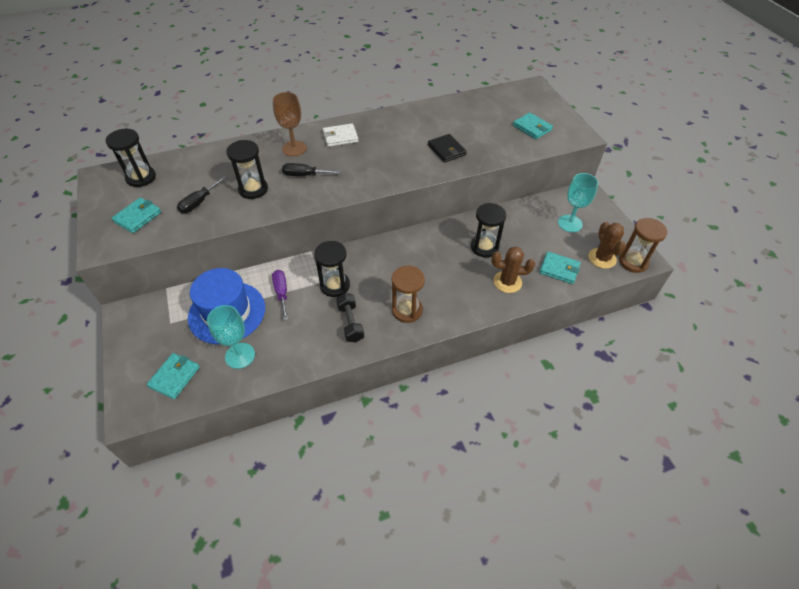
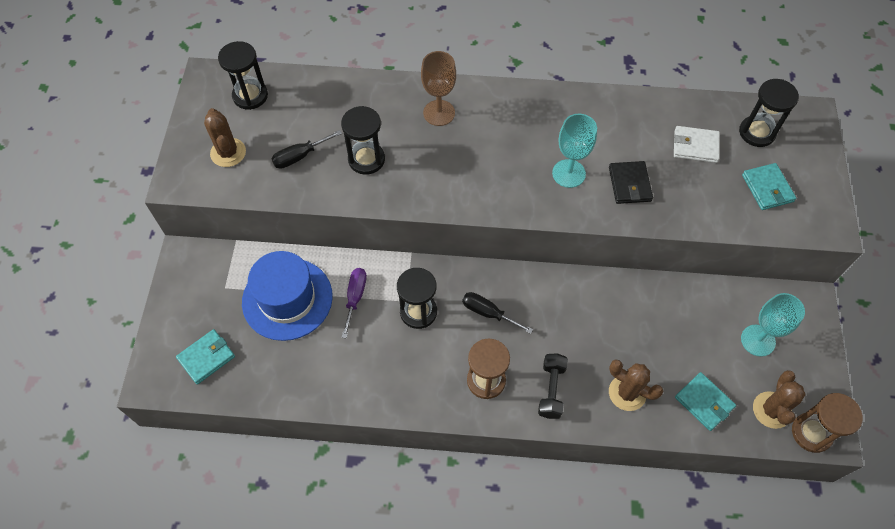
camera: 25 degrees right, 10 degrees up
(138, 217) = (228, 153): turquoise wallet -> brown cactus
(240, 355) = (280, 360): turquoise goblet -> turquoise goblet (568, 173)
(304, 175) = (434, 160): black screwdriver -> black screwdriver (488, 313)
(340, 137) = (503, 114): white wallet -> white wallet (695, 146)
(350, 323) = (414, 370): black dumbbell -> black dumbbell (551, 390)
(484, 247) = (624, 331): black hourglass -> black hourglass (757, 132)

